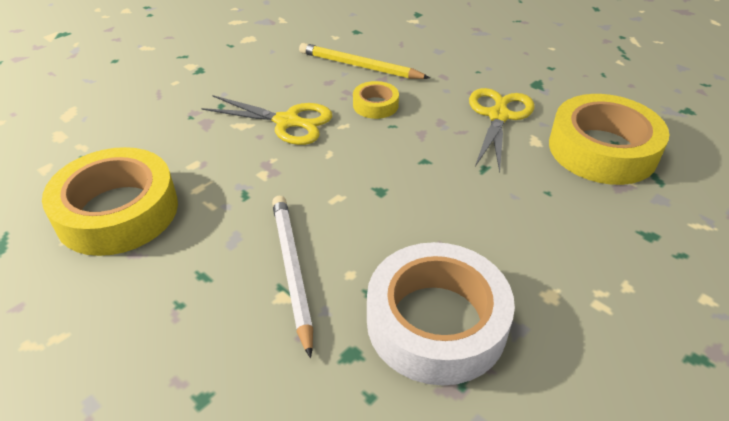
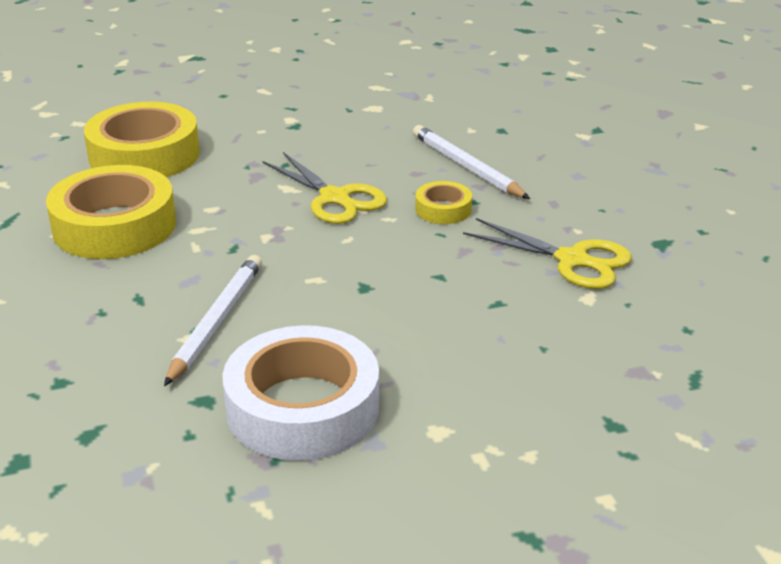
camera: 30 degrees right, 10 degrees down
(359, 66) = (466, 166): yellow pencil -> white pencil
(498, 115) = (573, 260): yellow scissors -> yellow scissors turned 75 degrees clockwise
(602, 149) = (660, 331): yellow tape -> yellow tape (144, 155)

